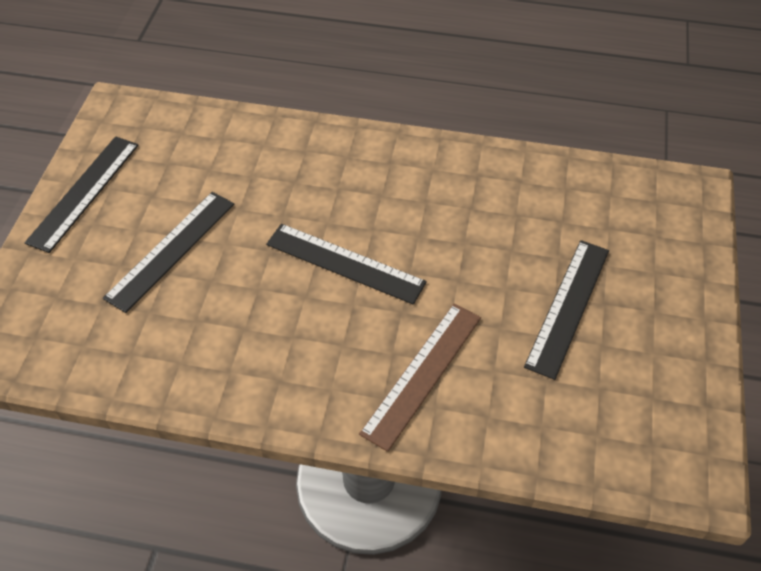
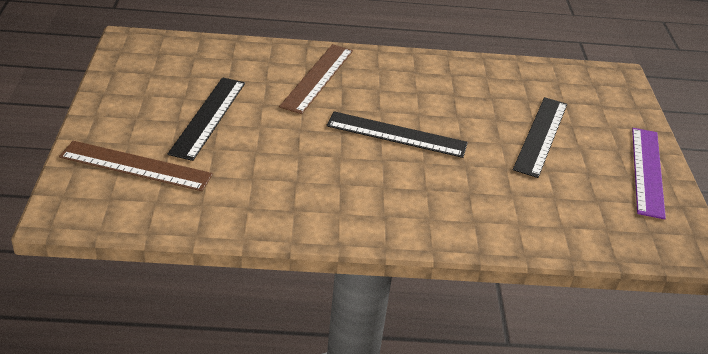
camera: 165 degrees right, 15 degrees down
(84, 192) = (647, 171): black ruler -> purple ruler
(639, 238) = (135, 166): none -> brown ruler

